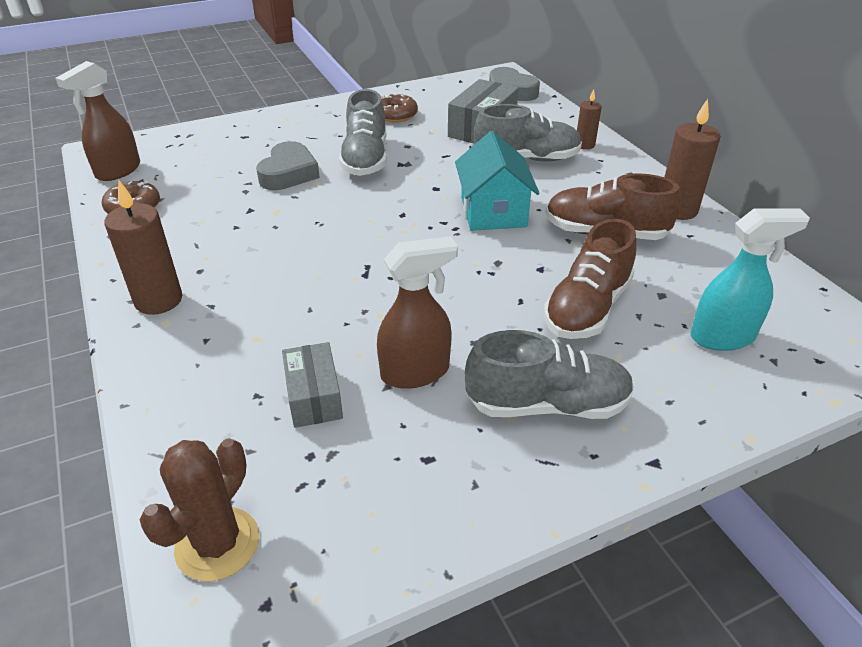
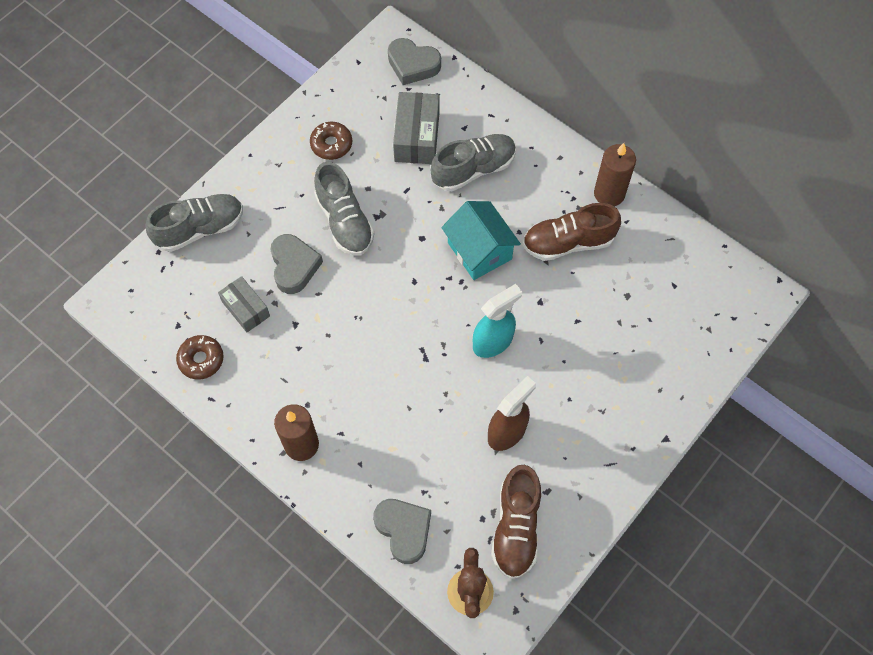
camera: 25 degrees left, 25 degrees up
(118, 171) = (148, 321): brown spray bottle -> none
(194, 427) = (404, 530): none -> grey heart
(314, 397) = (458, 477): grey box -> grey box (246, 309)
(547, 405) = (594, 423): grey shoe -> grey shoe (200, 229)
(584, 145) = (511, 130): brown candle -> none
(587, 308) = (585, 329): brown shoe -> brown shoe (516, 528)
(723, 337) = (675, 321): turquoise spray bottle -> turquoise spray bottle (493, 342)

